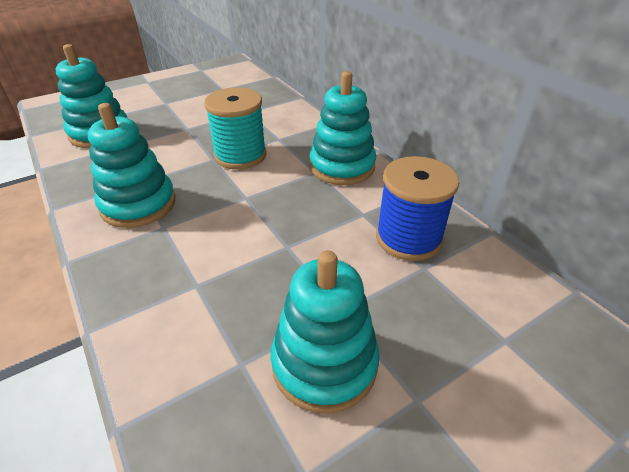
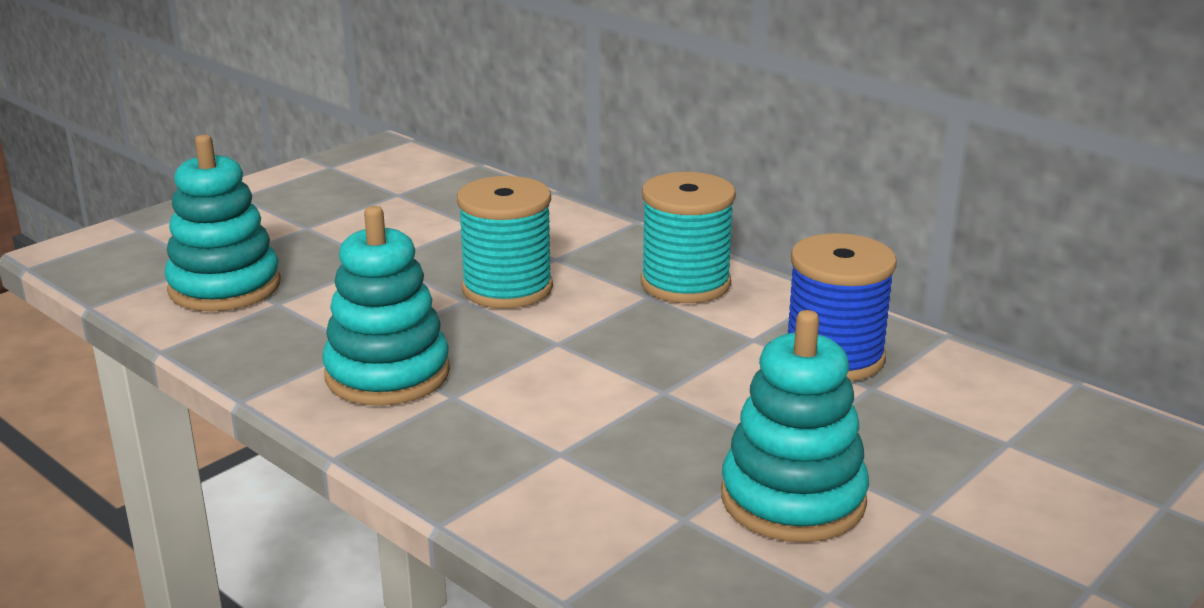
camera: 15 degrees left, 15 degrees down
(342, 166) = (685, 283): turquoise stacking toy -> turquoise spool

